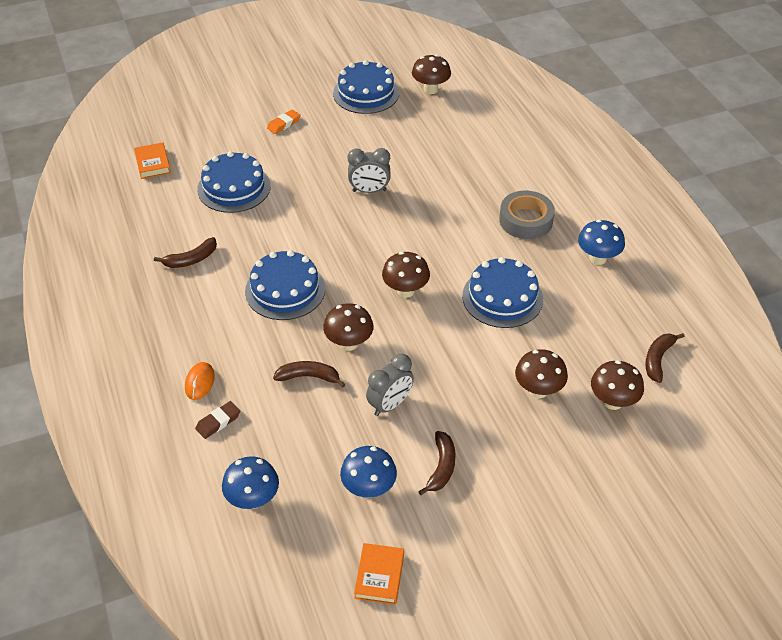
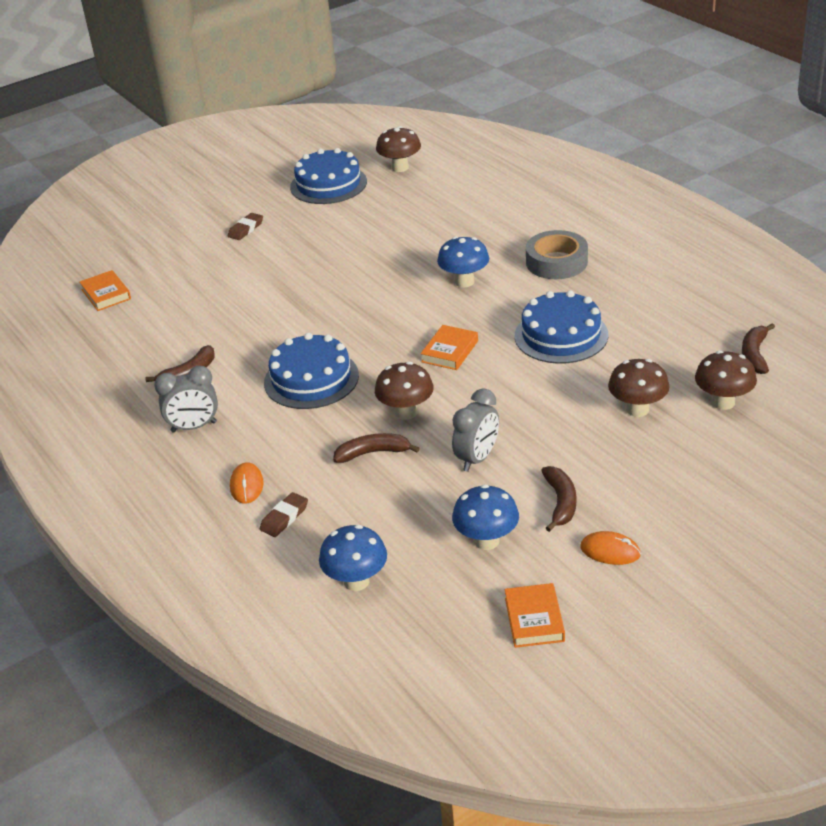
camera: 10 degrees left, 10 degrees down
(234, 187) = (212, 298): blue cake -> none
(283, 124) = (245, 229): orange eraser -> brown eraser
(369, 191) = (370, 270): grey clock -> grey clock (194, 427)
(405, 290) = (450, 351): brown mushroom -> orange book
(464, 526) = (610, 551): none -> orange mouse
(597, 258) = (650, 280): blue mushroom -> blue mushroom (464, 281)

